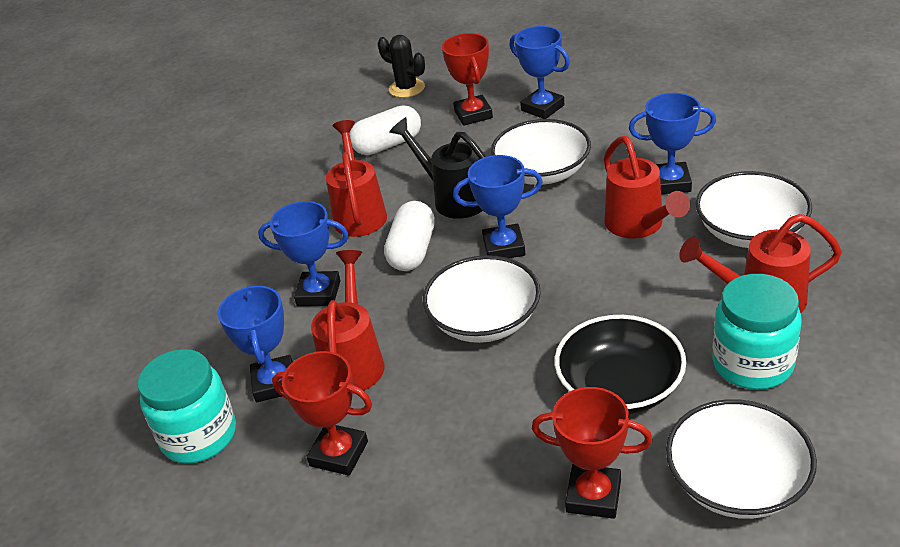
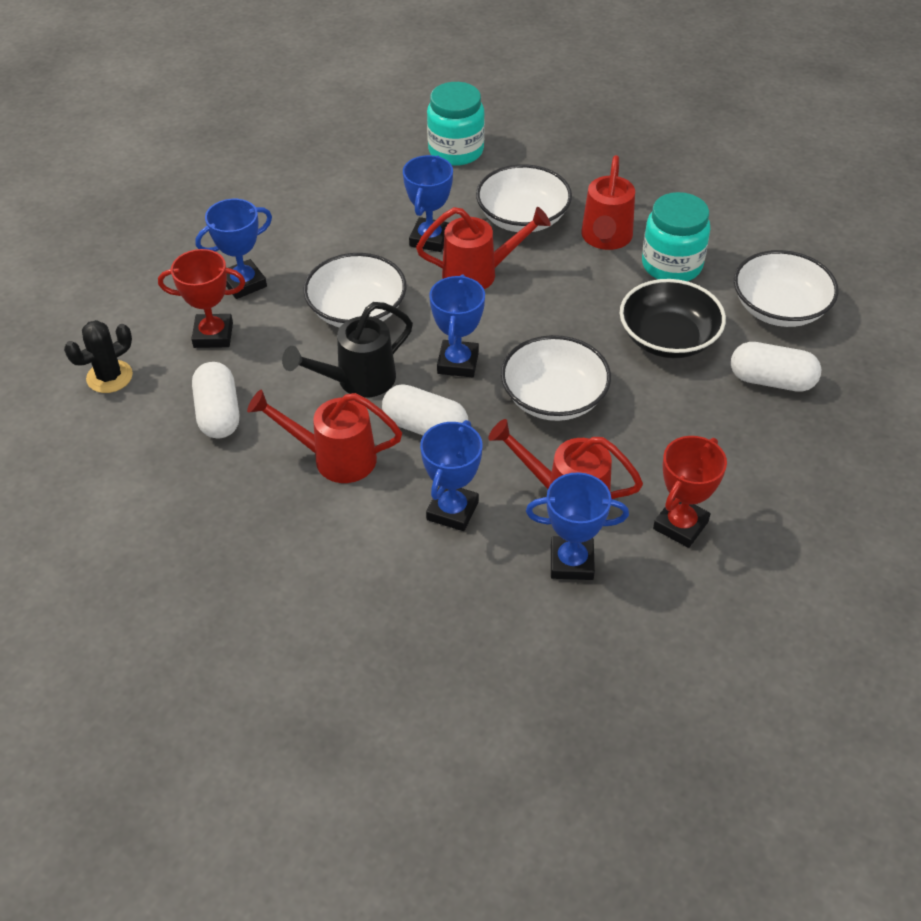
camera: 80 degrees left, 10 degrees up
(199, 436) = (621, 631): turquoise jar -> turquoise jar (456, 151)
(593, 496) = (771, 381): red trophy -> white capsule

